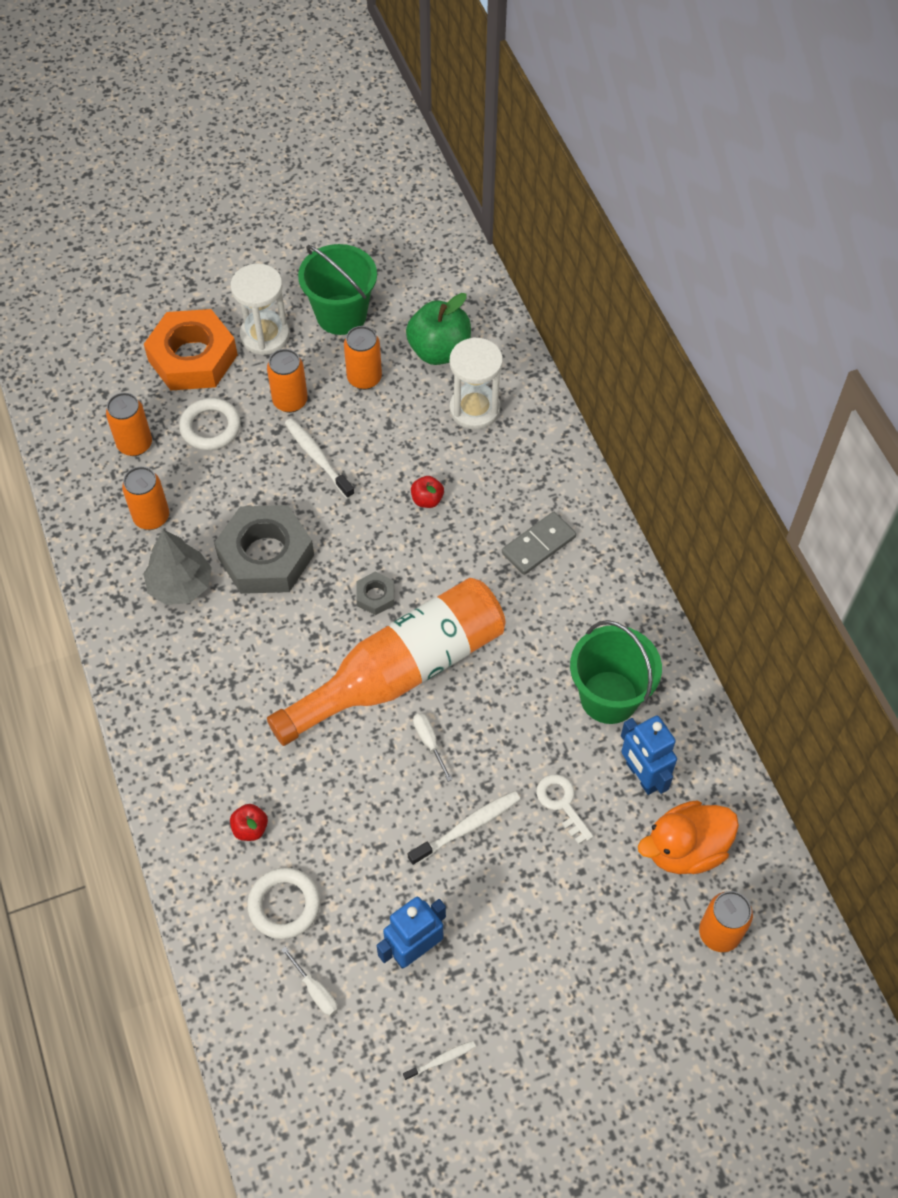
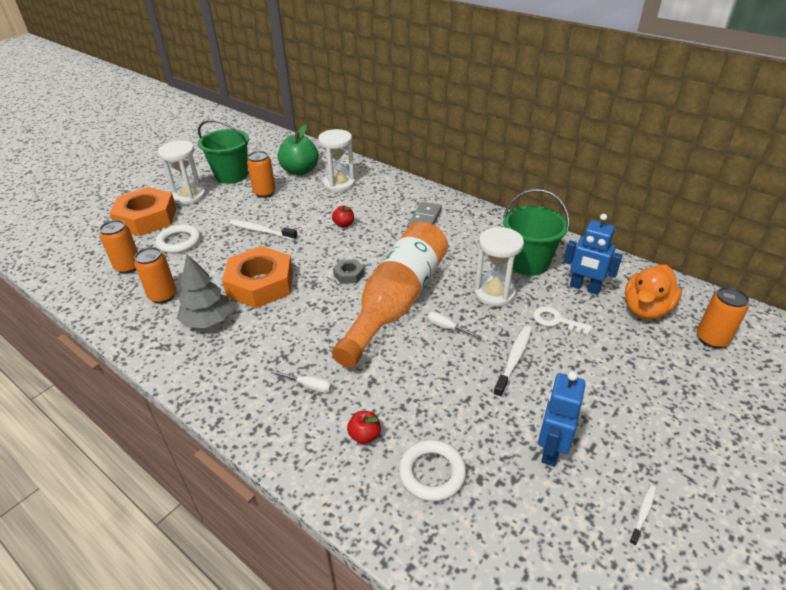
camera: 30 degrees left, 20 degrees down
(266, 556) = (260, 284): grey nut -> orange nut
(290, 401) = (225, 215): orange can -> none
(316, 991) = (508, 521): white screwdriver -> white screwdriver (309, 386)
(525, 722) = (494, 293): none -> white hourglass

